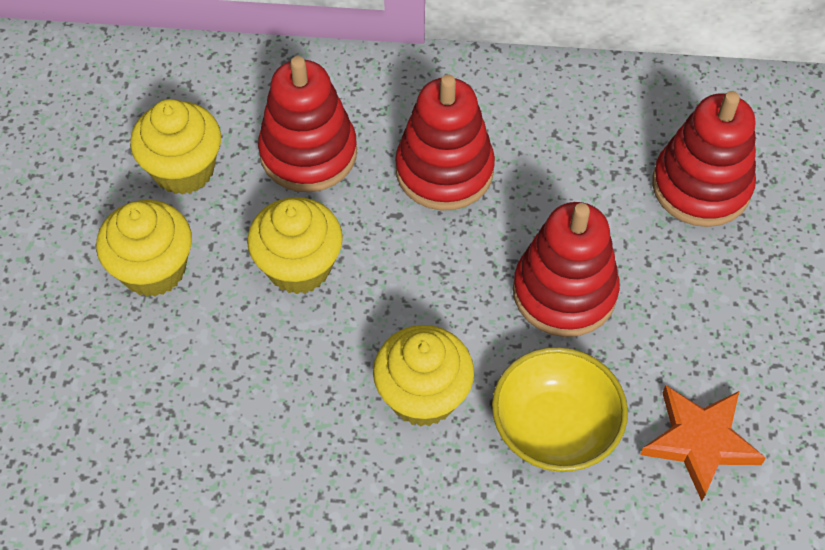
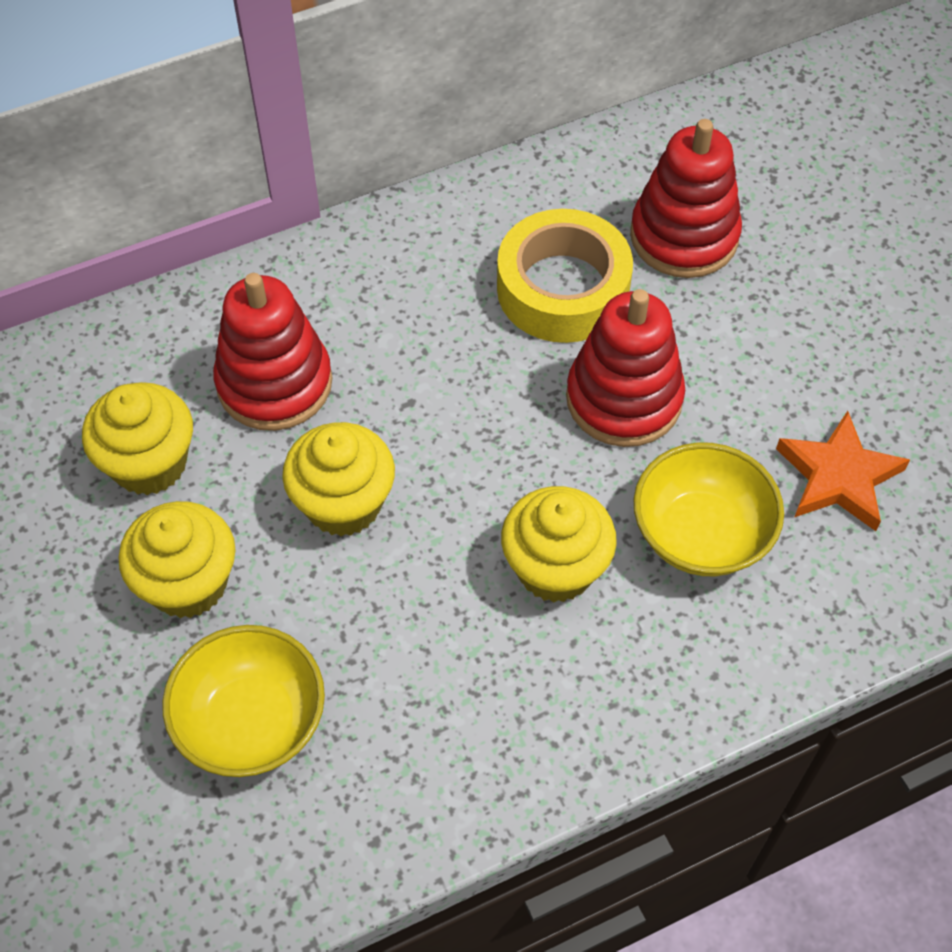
camera: 30 degrees left, 0 degrees up
(131, 391) = (251, 721): none -> yellow bowl
(444, 170) = (428, 335): red stacking toy -> none
(573, 183) = (562, 288): none -> yellow tape

